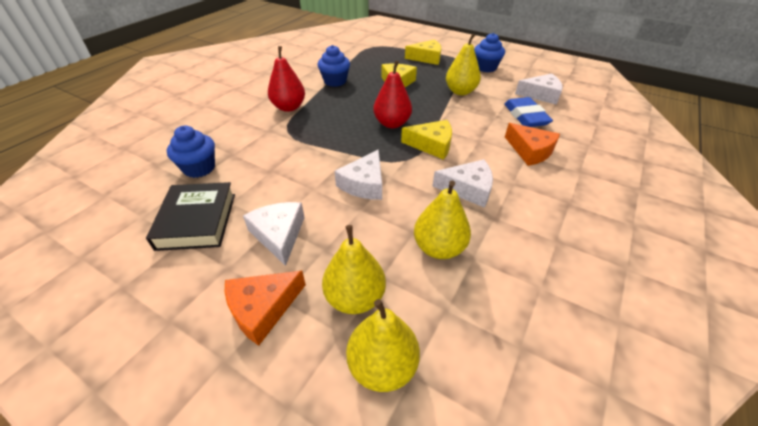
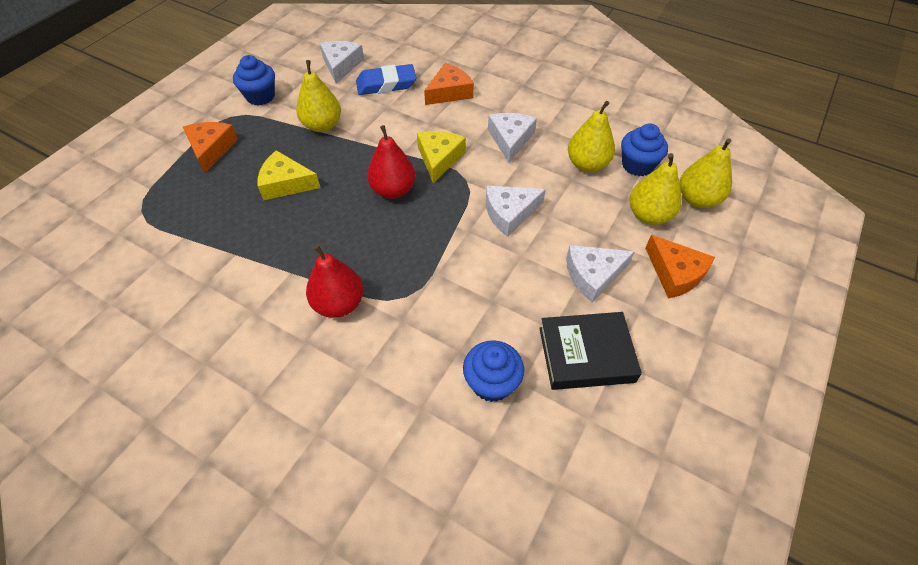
camera: 90 degrees left, 10 degrees up
(335, 81) = (264, 254): blue cupcake -> blue cupcake (637, 165)
(364, 184) = (509, 213): white cheese -> white cheese turned 135 degrees clockwise
(426, 58) = (211, 149): yellow cheese -> orange cheese

